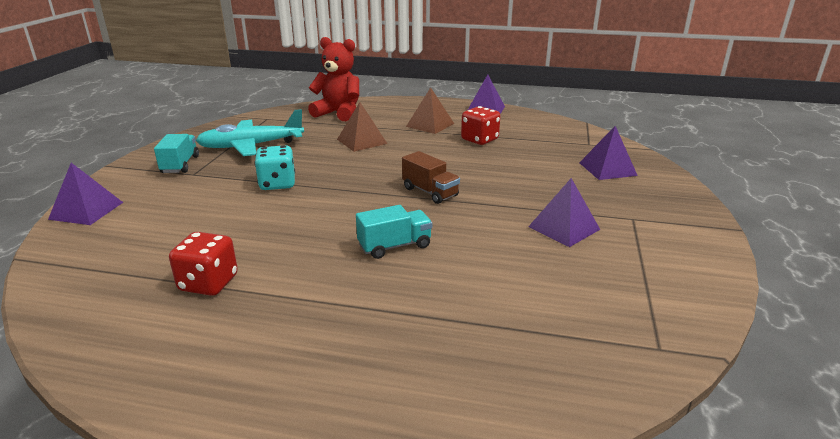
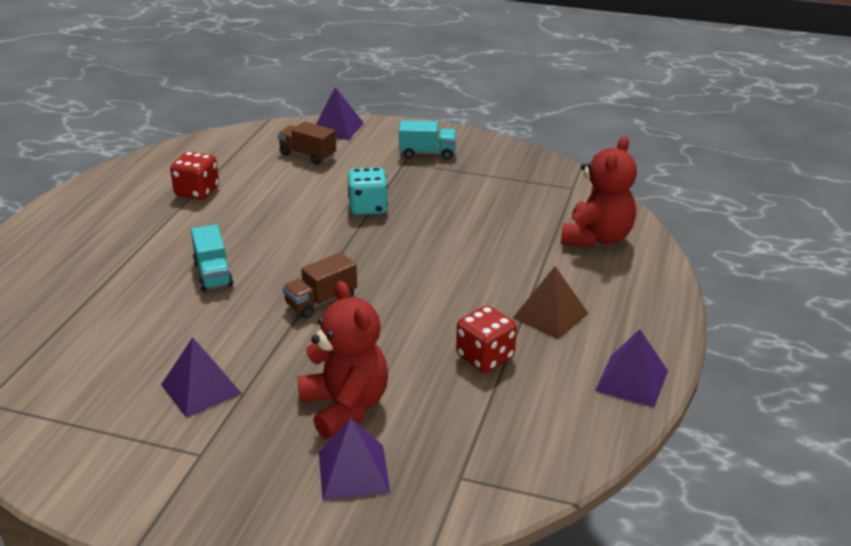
camera: 95 degrees right, 5 degrees up
(147, 221) = (307, 155): none -> brown truck
(251, 146) = (476, 185): turquoise plane -> none
(362, 141) = (486, 257): brown pyramid -> none
(551, 175) = (345, 407): none -> red teddy bear

